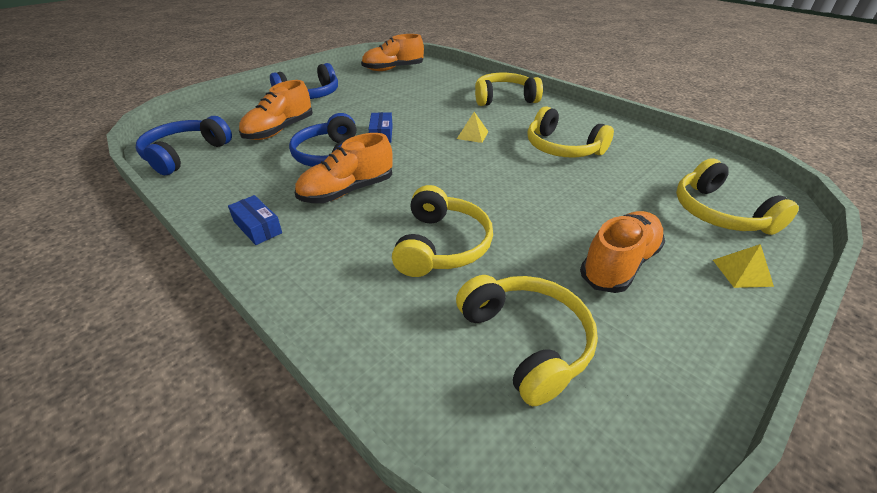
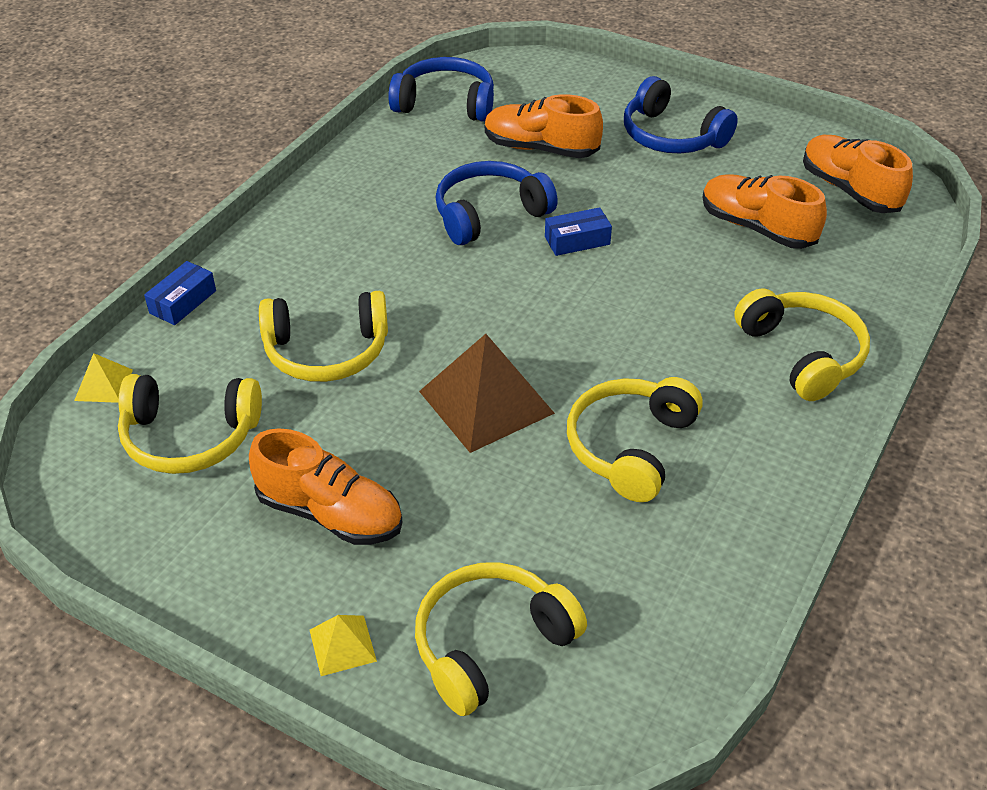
camera: 75 degrees right, 5 degrees up
(257, 227) = (321, 208): blue box -> blue box (182, 302)
(347, 191) = (412, 250): orange shoe -> orange shoe (757, 228)
(472, 135) = (625, 335): yellow pyramid -> yellow pyramid (104, 385)
(516, 185) = (486, 402): none -> brown pyramid
(526, 341) = (189, 437): yellow headphones -> yellow headphones turned 45 degrees clockwise

